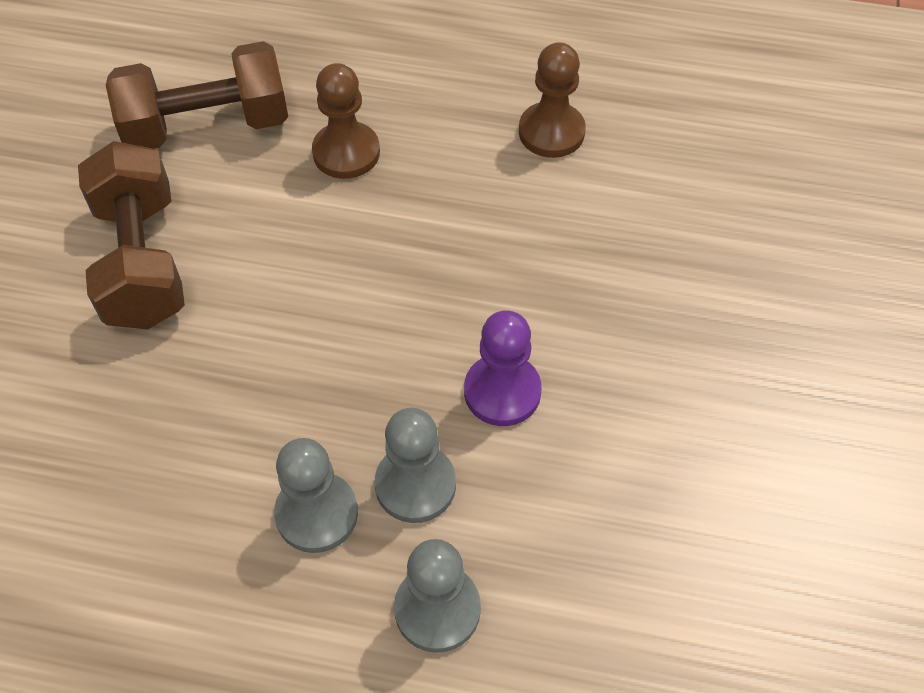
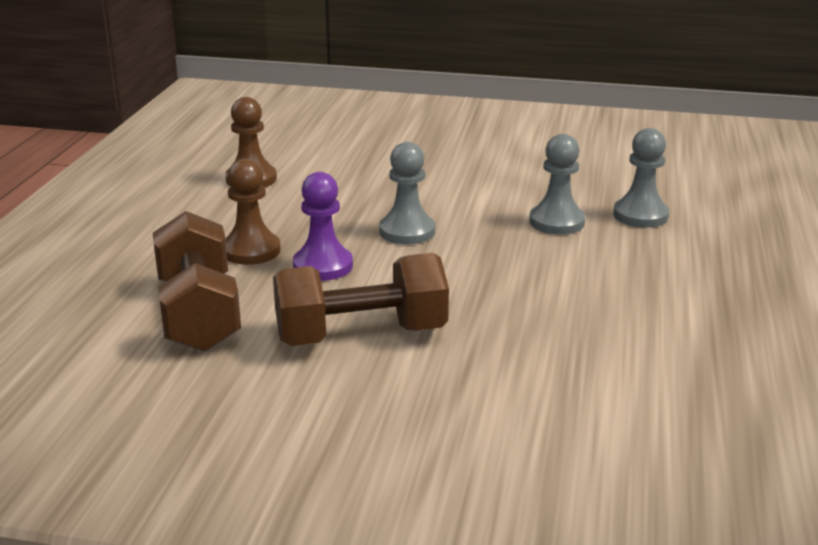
camera: 90 degrees left, 30 degrees down
(317, 514) = (587, 252): grey pawn -> grey pawn (407, 231)
(502, 392) = (480, 197): purple pawn -> purple pawn (323, 266)

